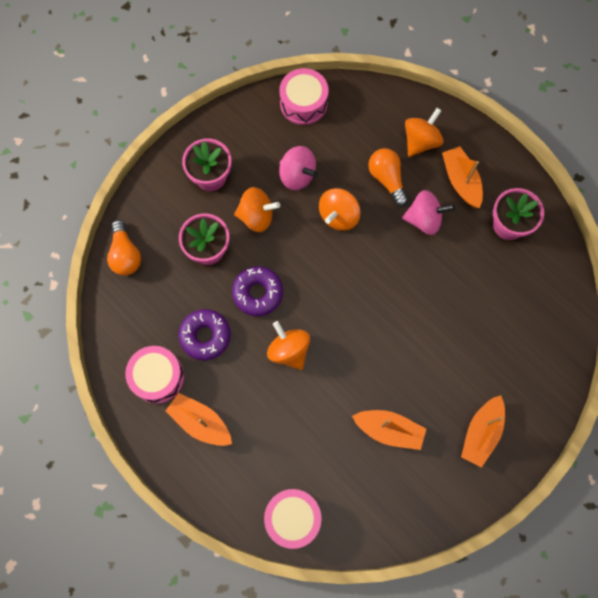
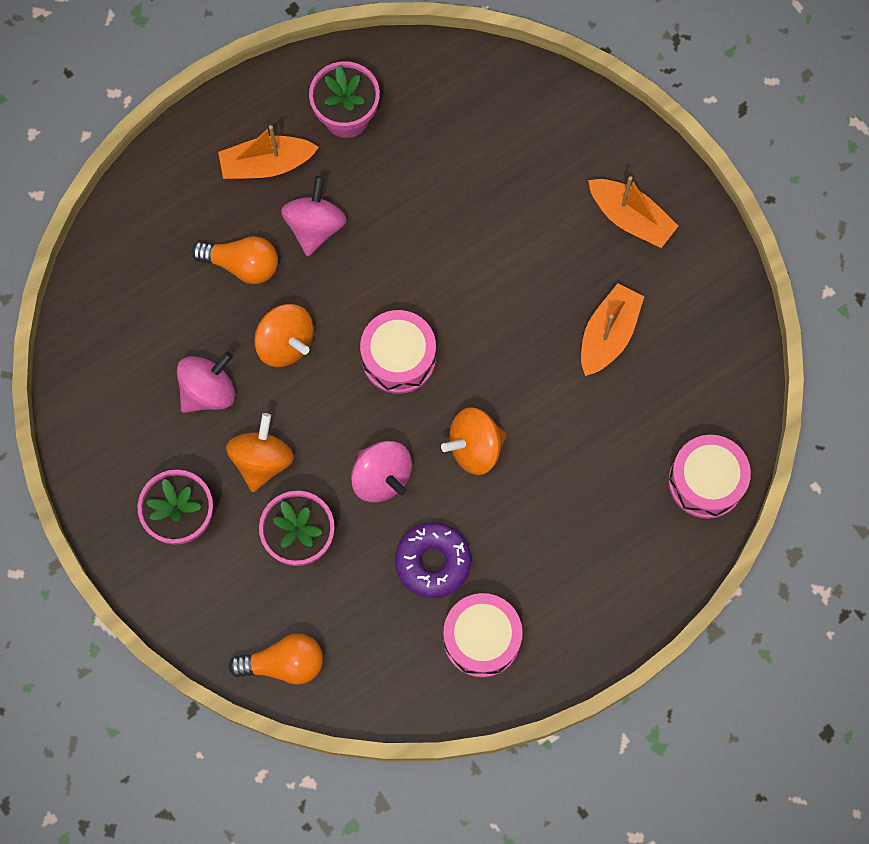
camera: 80 degrees left, 0 degrees up
(200, 422) = (557, 586): orange boat -> none
(258, 293) = (381, 477): purple donut -> pink spinning top
(303, 103) = (90, 361): pink drum -> pink drum (398, 358)
(387, 179) = (242, 265): orange light bulb -> orange light bulb turned 150 degrees counterclockwise
(420, 141) = (192, 206): orange spinning top -> none

